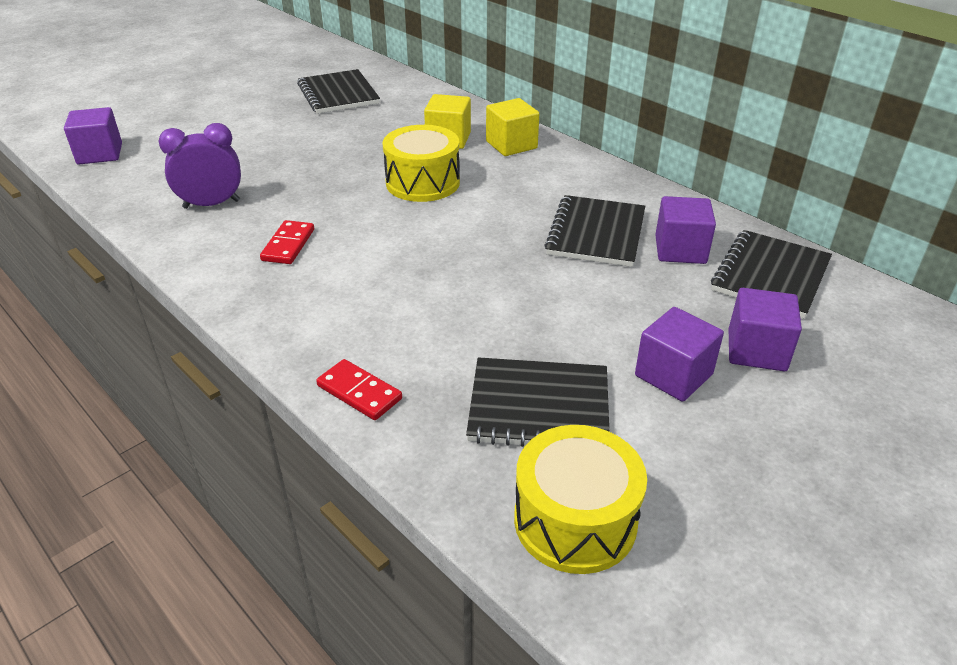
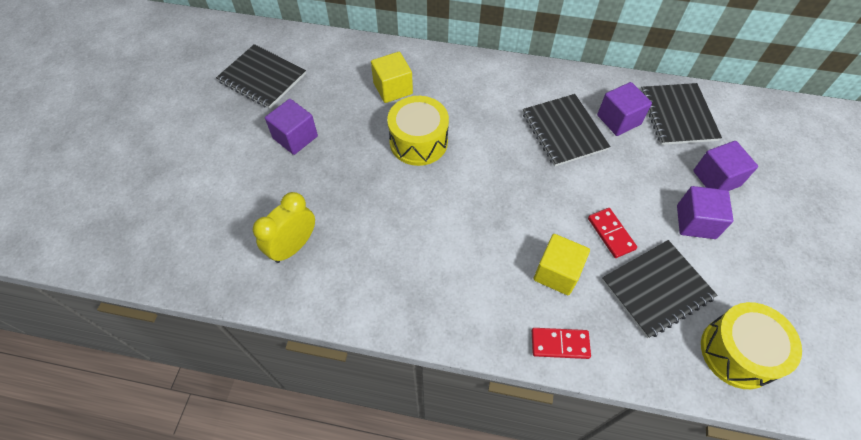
camera: 35 degrees left, 20 degrees up
(100, 154) = (137, 245): purple cube -> purple cube (295, 137)
(211, 204) = (293, 246): purple clock -> yellow clock
(288, 245) = (391, 252): red domino -> red domino (611, 234)
(511, 145) = (440, 73): yellow cube -> yellow cube (557, 273)

